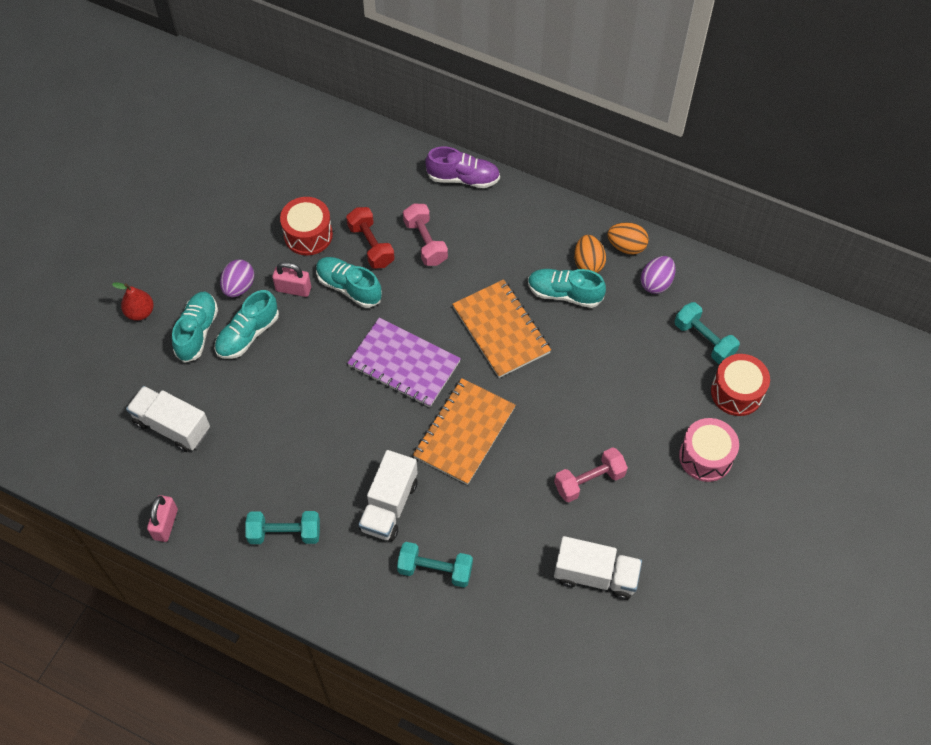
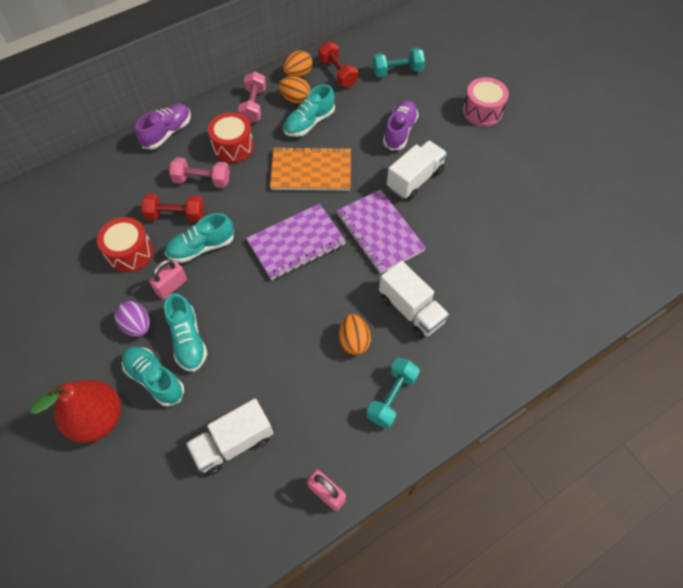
camera: 60 degrees left, 0 degrees up
(140, 312) = (98, 418): red pear -> red pear, size x1.85
(325, 471) = (354, 341): none -> orange egg
(435, 570) = (482, 304): turquoise dumbbell -> none
(464, 432) = (380, 232): orange notebook -> purple notebook
(589, 481) = (463, 179): pink dumbbell -> pink dumbbell (253, 106)
(595, 575) = (537, 210): white truck -> white truck (415, 179)
(614, 386) = (400, 131): none -> purple shoe
(656, 283) = (338, 73): purple egg -> red dumbbell
(737, 392) = (446, 74): red drum -> red drum (233, 147)

